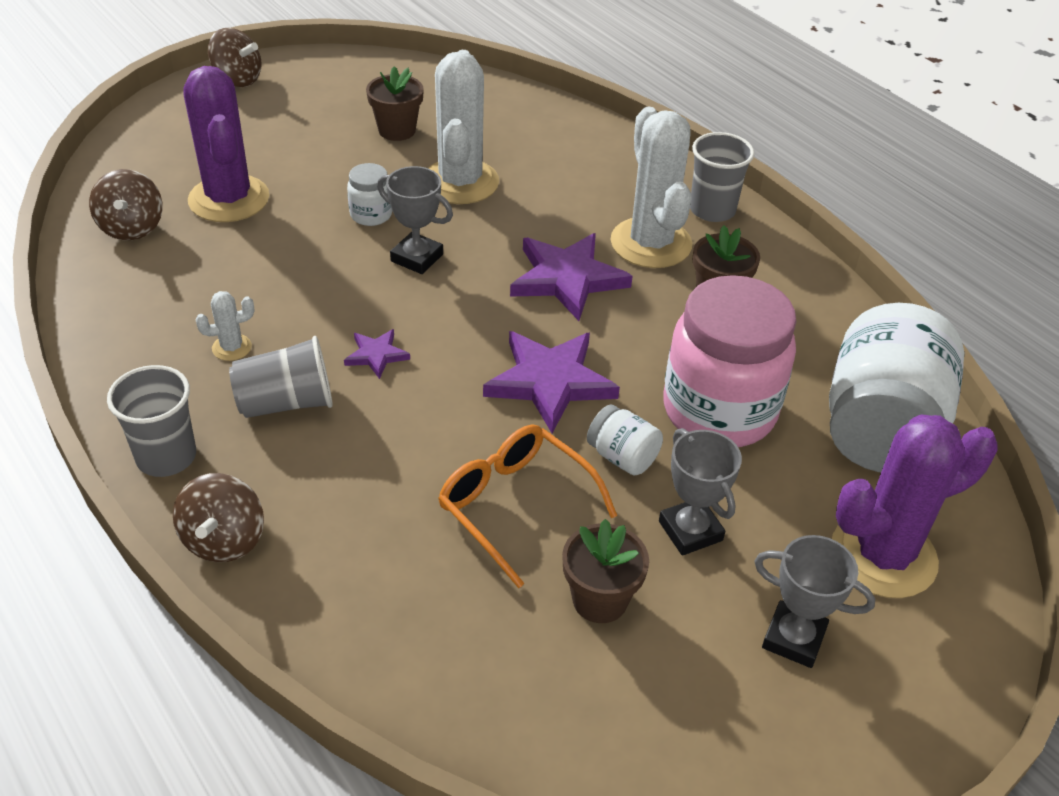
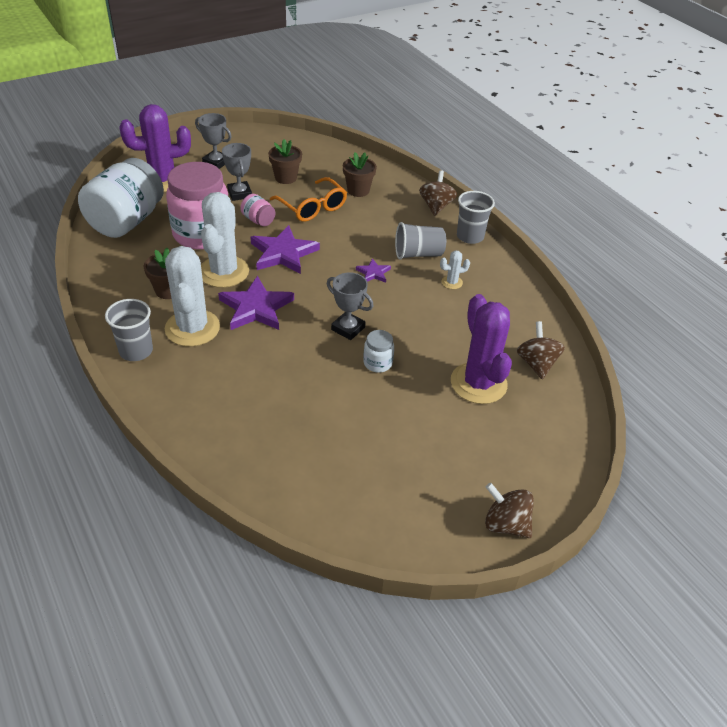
camera: 175 degrees left, 0 degrees up
(397, 130) = (357, 446): brown flower pot -> brown flower pot (358, 190)
(460, 182) = (312, 388): white cactus -> white cactus (224, 272)
(622, 457) = (258, 220): white jar -> pink jar

